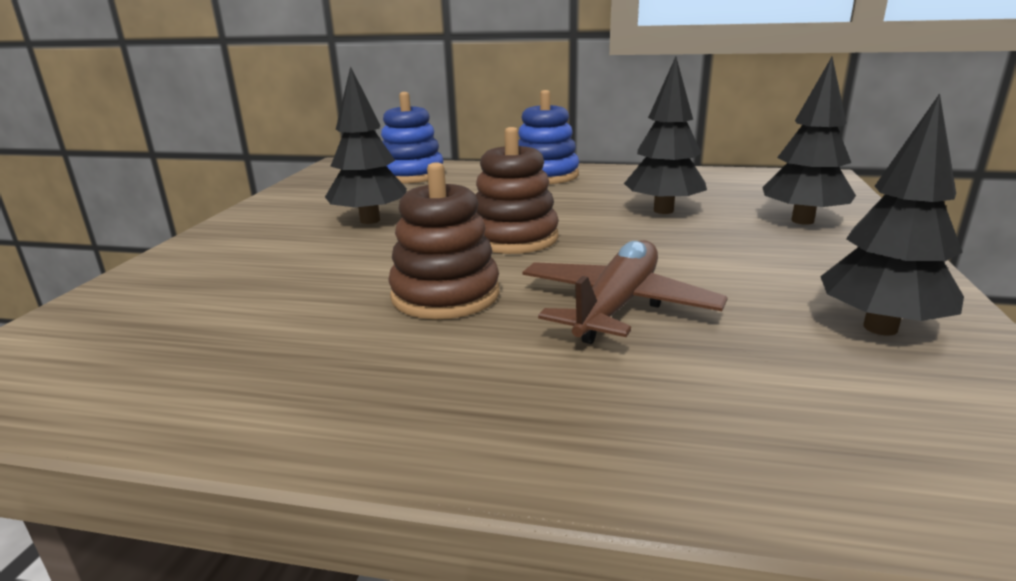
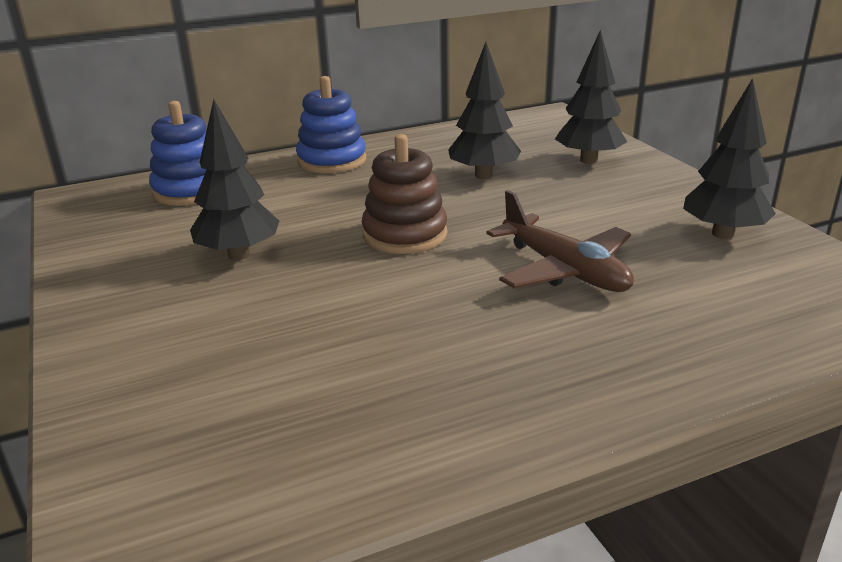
camera: 35 degrees left, 5 degrees up
(445, 295) = (432, 304): brown stacking toy -> none
(617, 306) = (564, 270): brown plane -> brown plane turned 150 degrees clockwise

